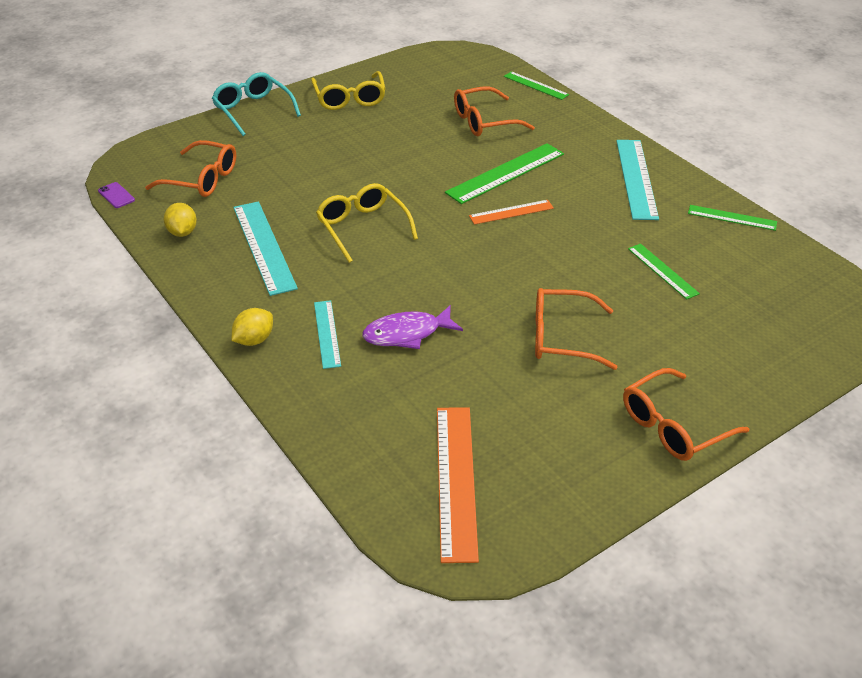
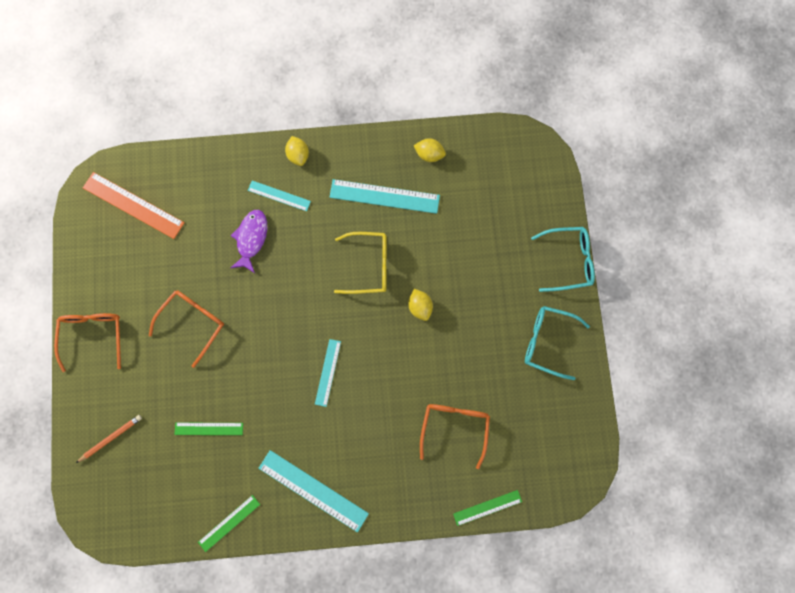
camera: 120 degrees right, 35 degrees up
(116, 195) = (497, 129): purple phone -> none
(202, 179) = (487, 188): orange glasses -> none
(349, 99) = (547, 342): yellow glasses -> turquoise glasses
(381, 178) = (420, 307): none -> yellow lemon
(505, 173) = (376, 398): green ruler -> none
(511, 212) = (328, 372): orange ruler -> turquoise ruler
(765, 344) = (111, 438): none -> orange pencil

